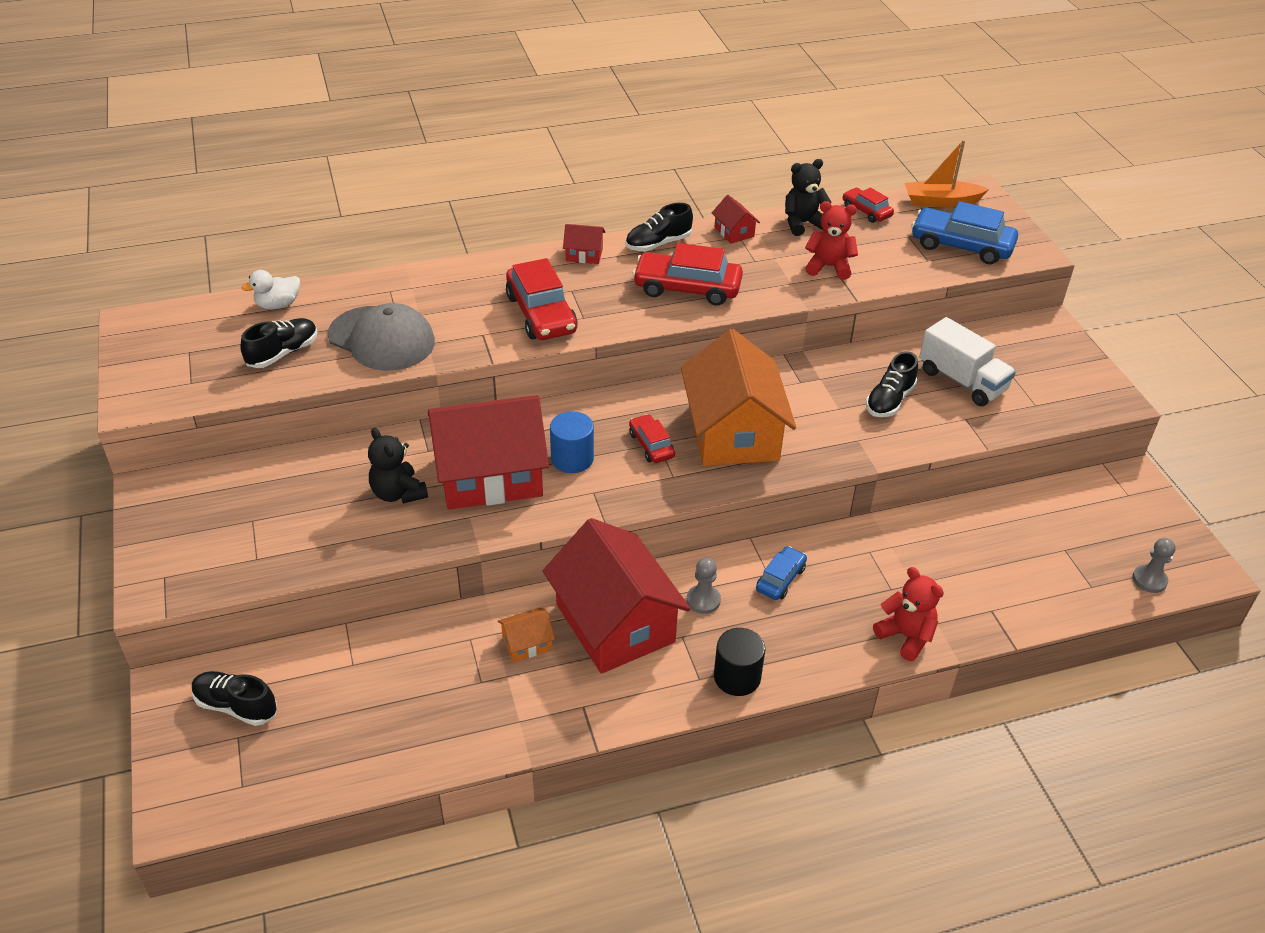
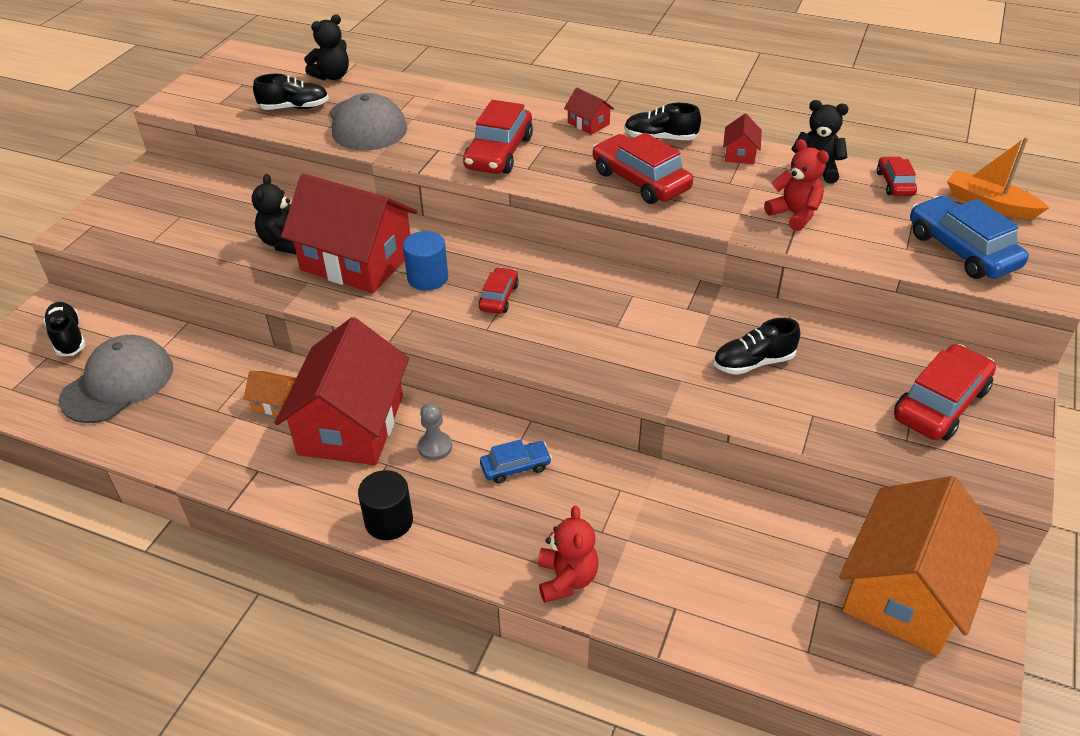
camera: 40 degrees right, 0 degrees up
(278, 305) = (332, 76): white duck -> black teddy bear
(351, 715) = (118, 383): none -> grey cap
(733, 432) = (577, 320): orange house -> orange house (905, 591)
(962, 381) = (850, 380): white truck -> none
(1029, 369) = (940, 404): none -> red car
(1149, 580) = (883, 685): grey pawn -> none

